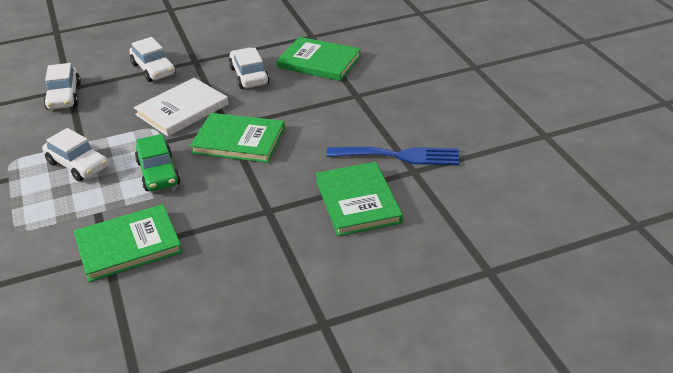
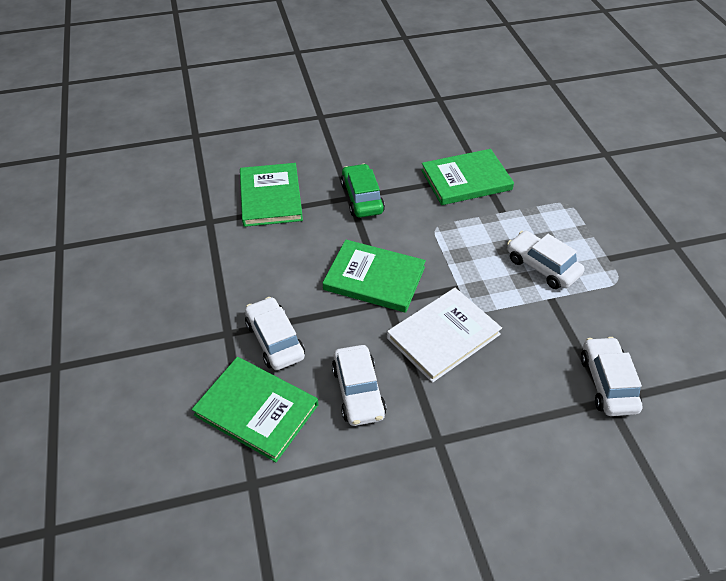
camera: 175 degrees left, 10 degrees up
(153, 69) = (497, 428): white car -> white car (275, 340)
(158, 173) = (455, 247): green car -> green car (362, 198)
(400, 156) = (214, 239): blue fork -> none

